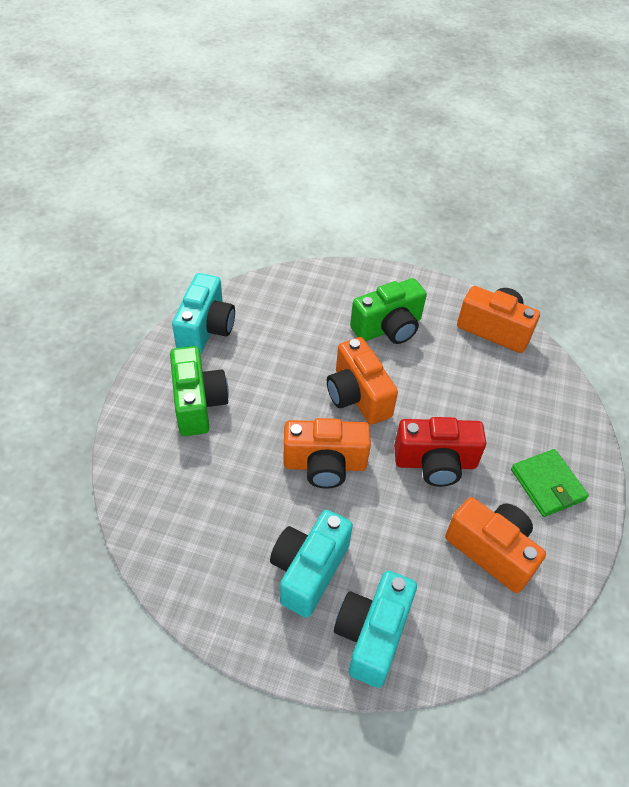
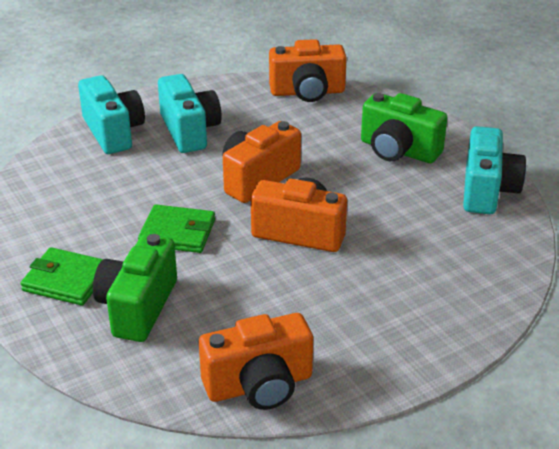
camera: 135 degrees right, 15 degrees down
(206, 329) = (487, 190): turquoise camera -> turquoise camera turned 135 degrees counterclockwise
(388, 328) = (359, 303): green camera -> green camera (137, 307)
(435, 463) = (177, 232): red camera -> green wallet
(491, 551) = (74, 212): orange camera -> orange camera (307, 92)

